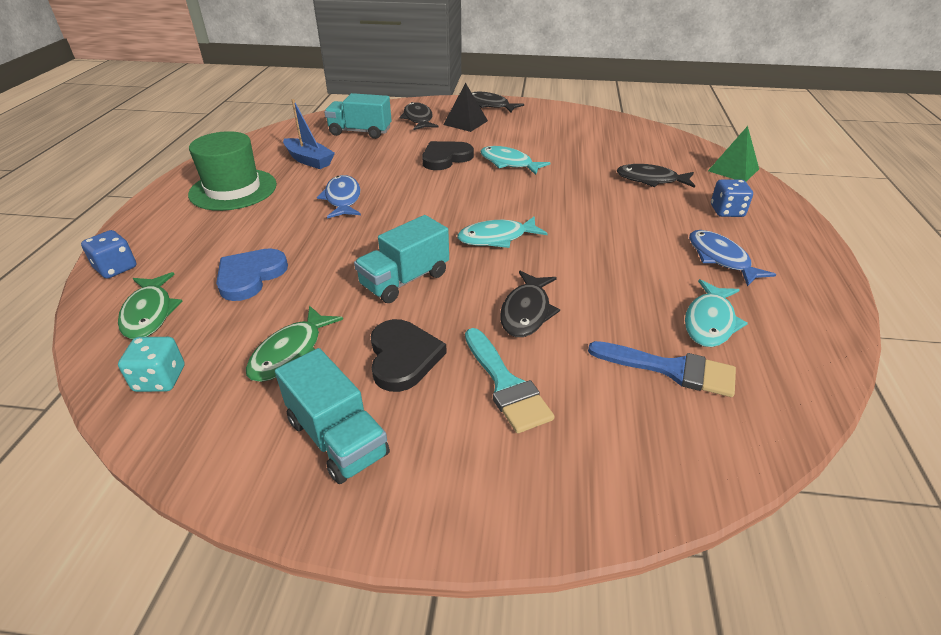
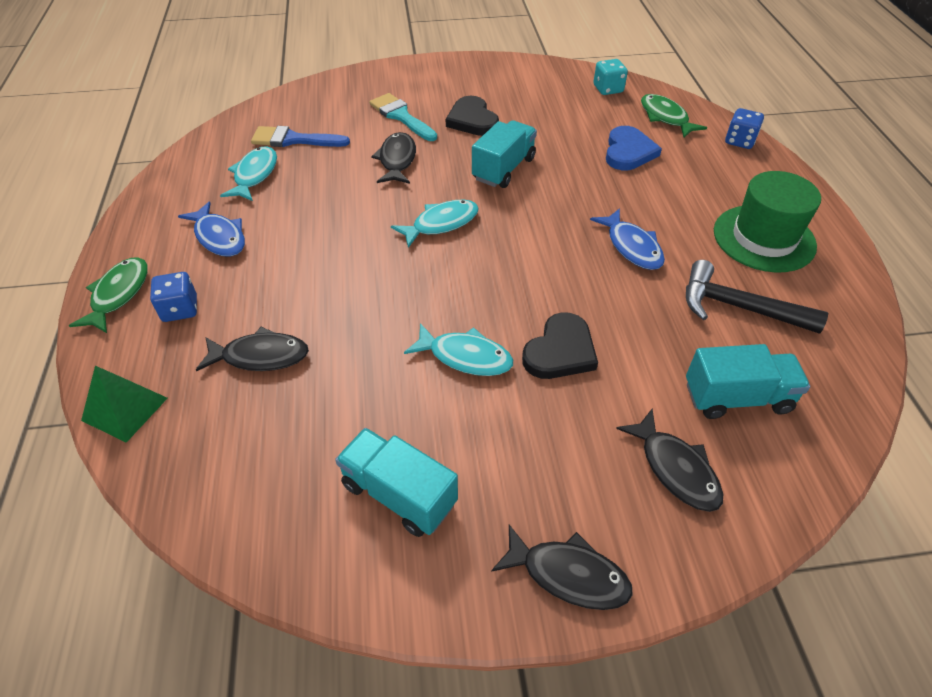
camera: 165 degrees right, 10 degrees up
(291, 352) = (546, 112): green fish -> green fish (118, 294)
(309, 160) = (738, 307): blue boat -> black hammer
(337, 438) = (484, 82): turquoise truck -> turquoise truck (399, 494)
(465, 122) = (583, 475): black pyramid -> none

